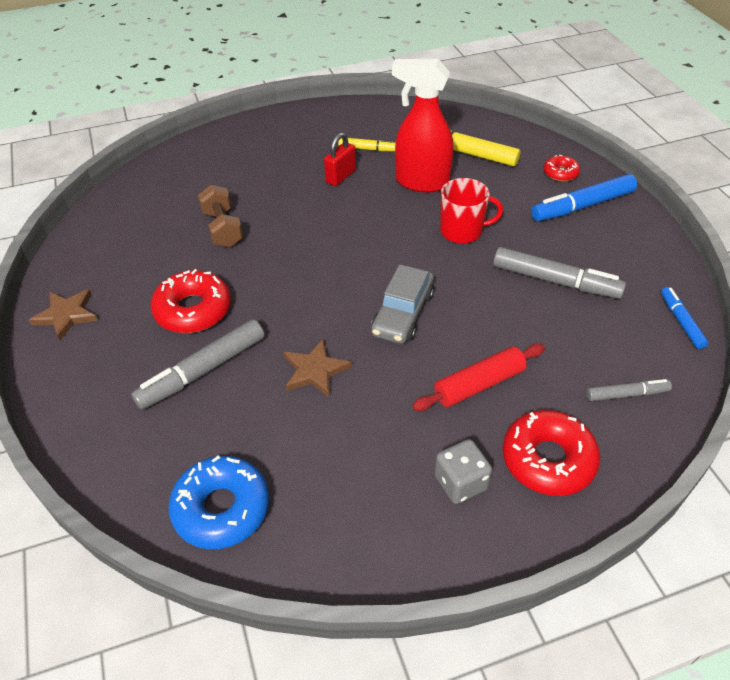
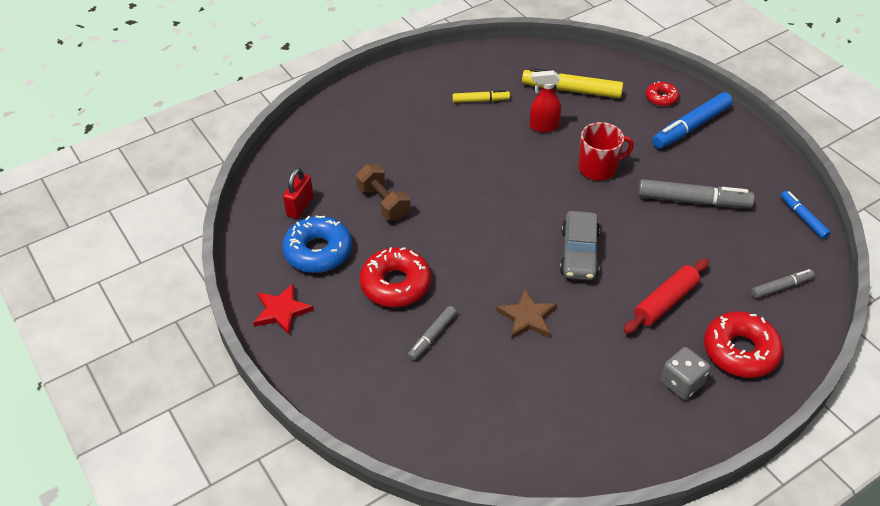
camera: 15 degrees left, 0 degrees up
(66, 315) = (282, 311): brown star -> red star
(203, 371) = (432, 336): grey marker -> grey marker, size x0.57
(222, 508) = (504, 444): blue donut -> blue donut (318, 251)
(340, 176) = (468, 133): red padlock -> red padlock (300, 206)
(421, 182) = (543, 127): red spray bottle -> red spray bottle, size x0.57

